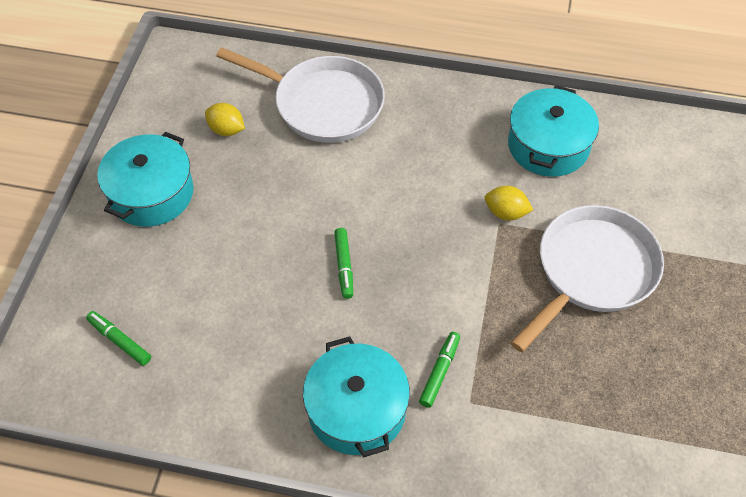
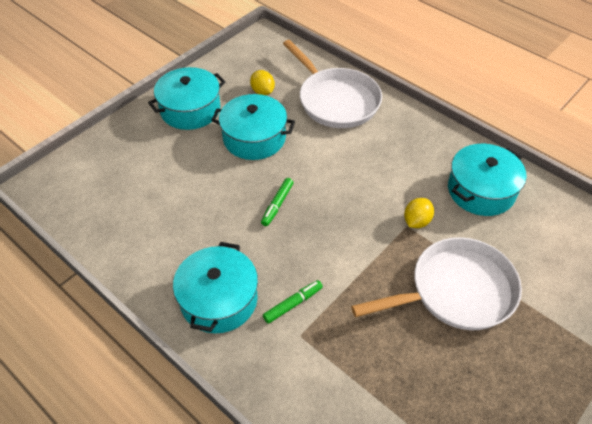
camera: 30 degrees right, 5 degrees down
(120, 341) = (108, 185): green marker -> none
(259, 195) = (254, 138): none -> turquoise pot
(506, 213) = (416, 221): yellow lemon -> yellow lemon turned 75 degrees clockwise

